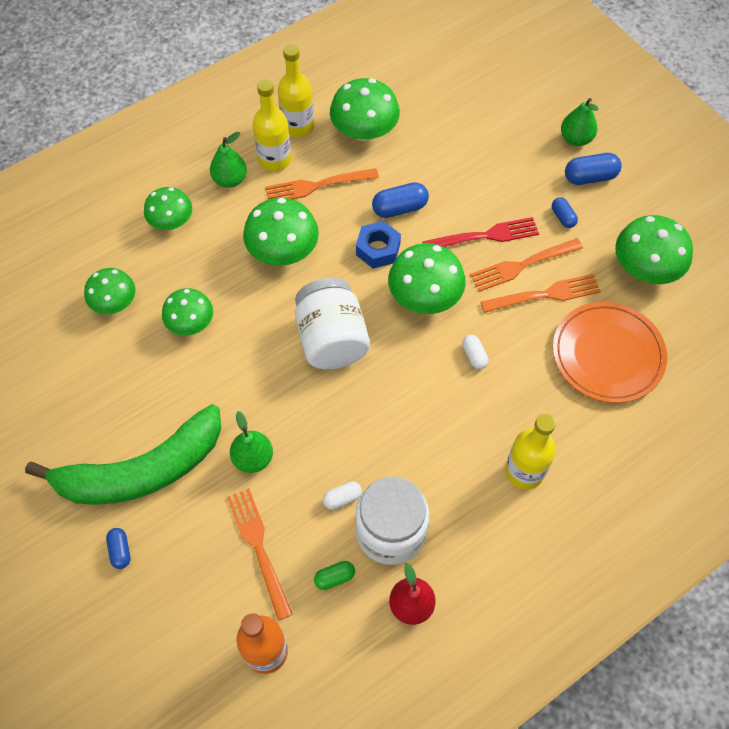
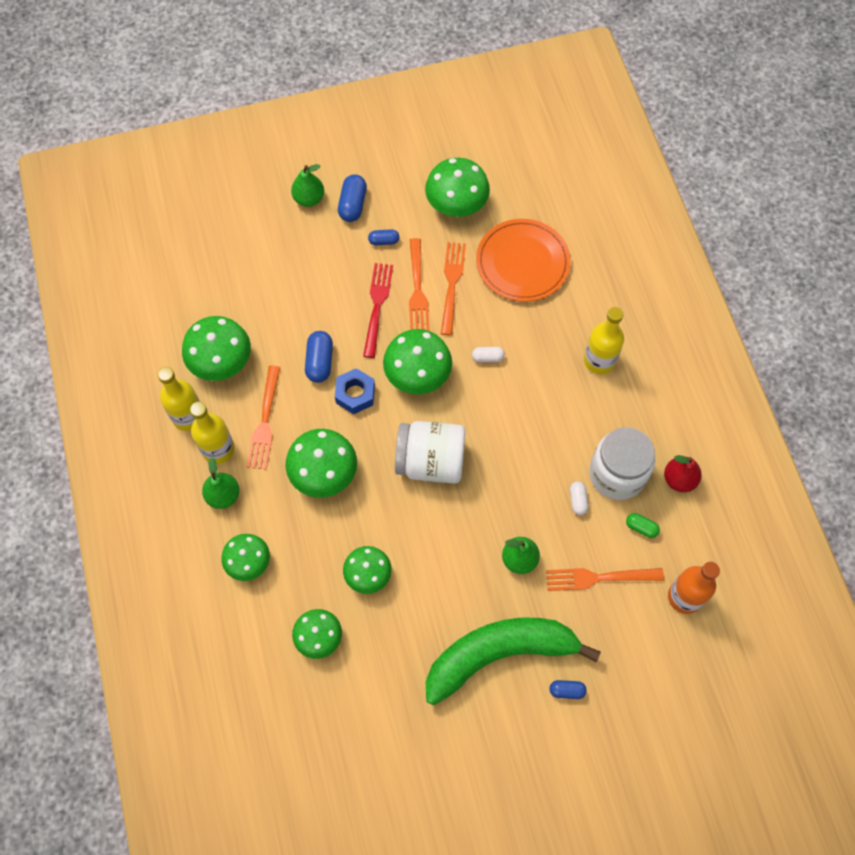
camera: 70 degrees left, 5 degrees up
(141, 470) = (499, 655): green banana -> green banana turned 105 degrees counterclockwise
(334, 577) = (641, 527): green capsule -> green capsule turned 60 degrees counterclockwise

